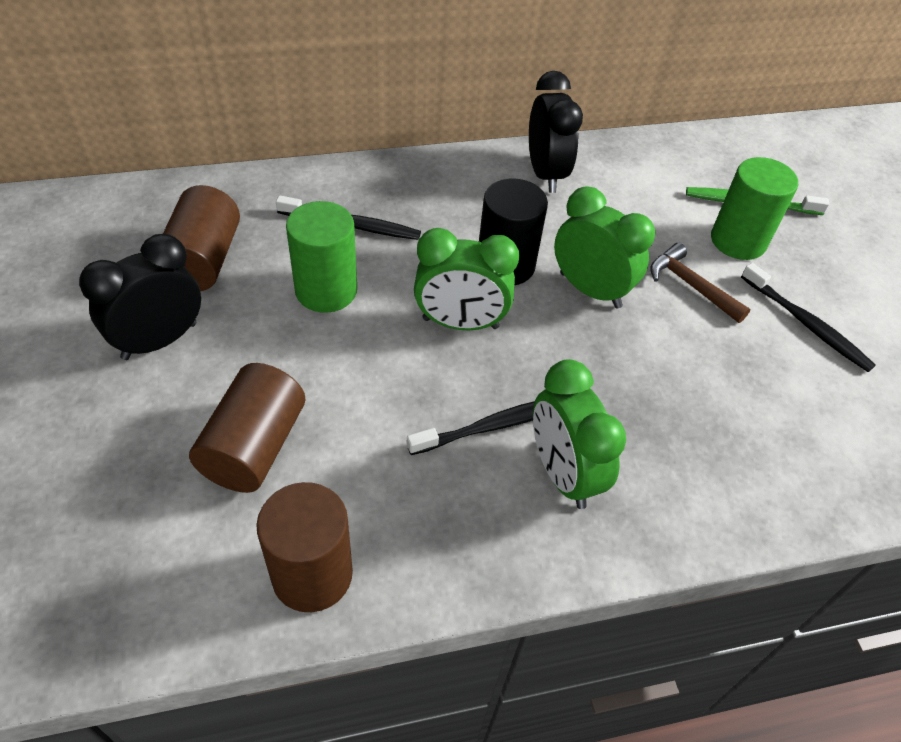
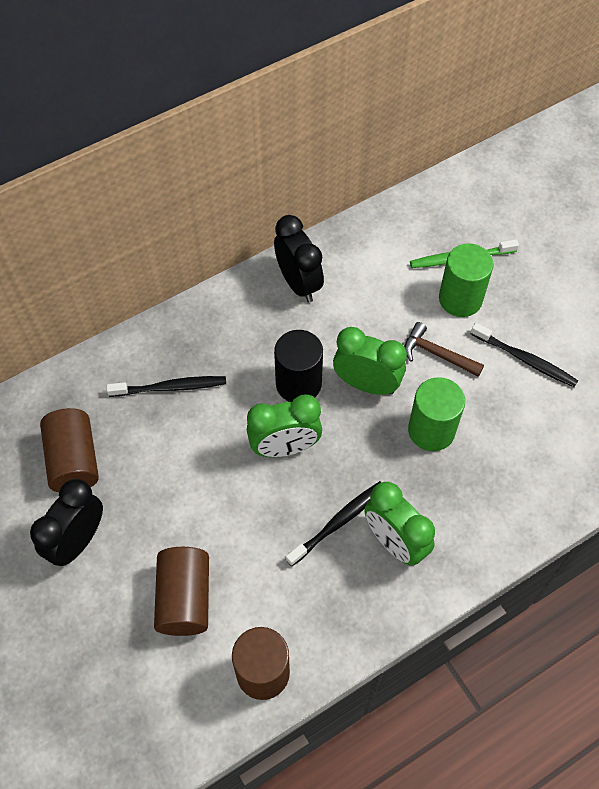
camera: 15 degrees left, 10 degrees up
(326, 290) = (177, 454): green cylinder -> green cylinder (431, 430)

